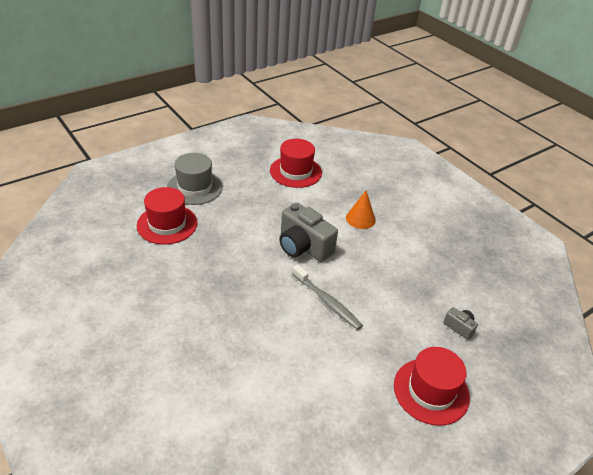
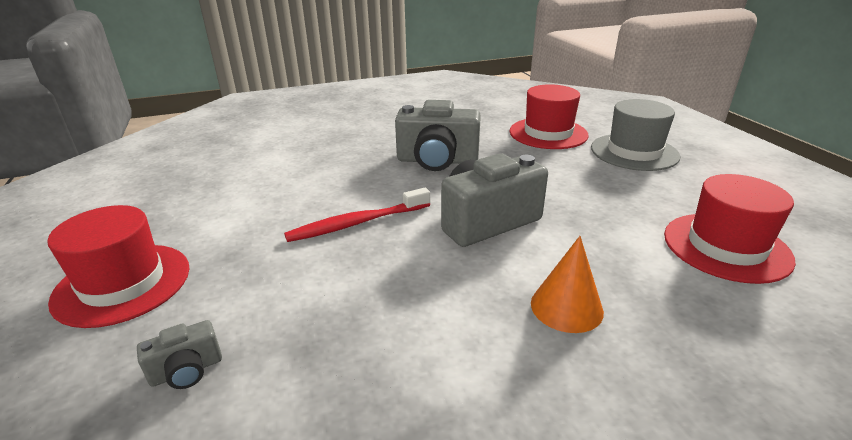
camera: 110 degrees right, 10 degrees down
(229, 278) = (437, 161): none -> grey camera
(327, 302) = (357, 223): grey toothbrush -> red toothbrush

